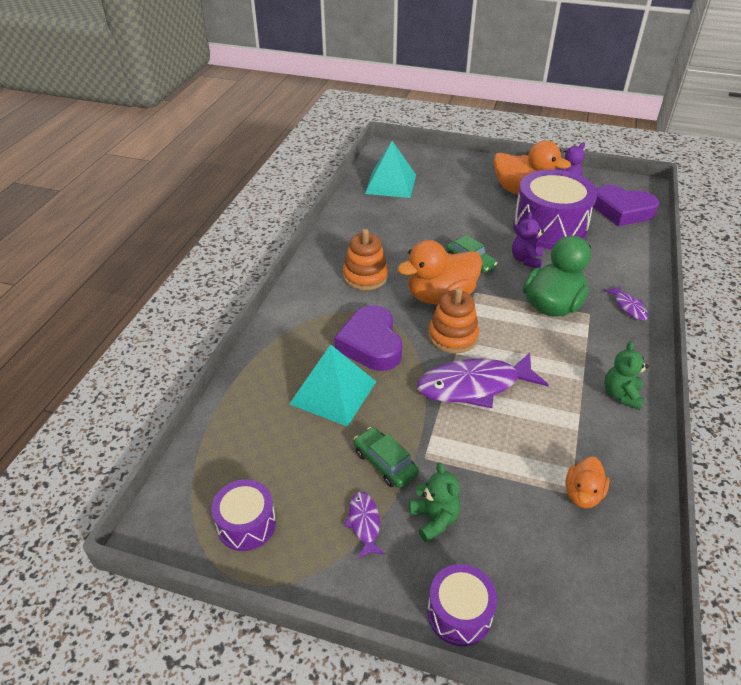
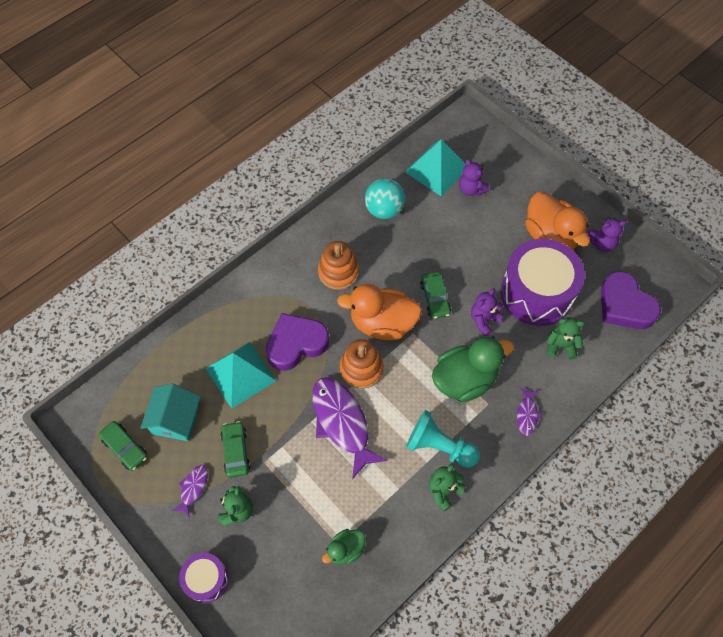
camera: 30 degrees right, 20 degrees up
(246, 524) = (125, 448): purple drum -> green car
(290, 466) = (175, 419): none -> turquoise house
(369, 222) = (384, 210): none -> turquoise ball
(371, 344) = (296, 344): purple heart -> purple heart turned 45 degrees clockwise
(431, 186) = (471, 189): none -> purple teddy bear
(474, 386) = (342, 422): purple fish -> purple fish turned 45 degrees clockwise
(582, 363) = (439, 446): none -> turquoise pawn
(582, 494) = (345, 550): orange duck -> green duck
(604, 252) = (561, 346): none -> green teddy bear

